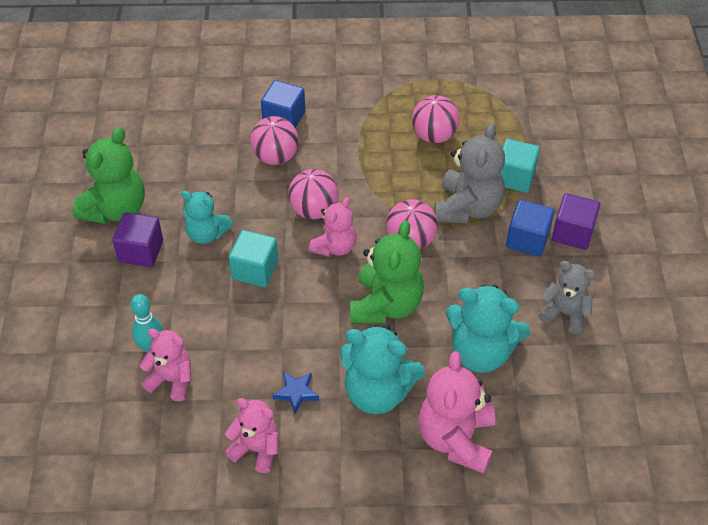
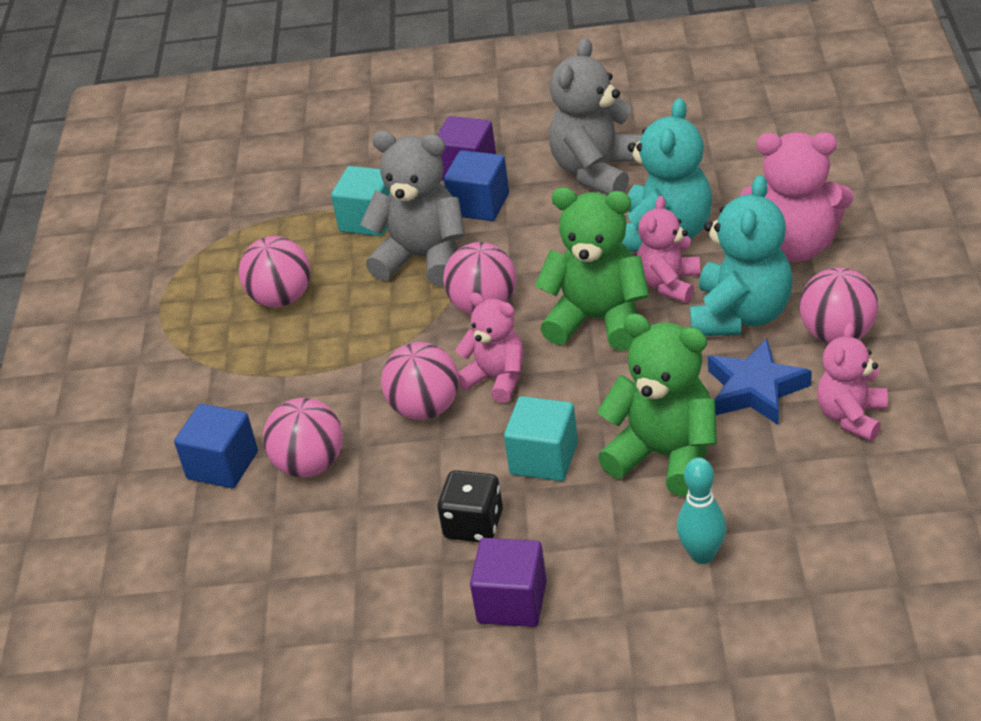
camera: 85 degrees left, 10 degrees down
(116, 209) = (418, 654): green teddy bear -> green teddy bear (665, 456)
(171, 380) = (757, 522): pink teddy bear -> pink teddy bear (669, 284)
(206, 234) = (473, 525): turquoise teddy bear -> black dice
(296, 393) = (755, 389): blue star -> blue star, size x1.63
(346, 453) = (837, 334): none -> pink ball
(564, 313) = (597, 172): grey teddy bear -> grey teddy bear, size x1.57

